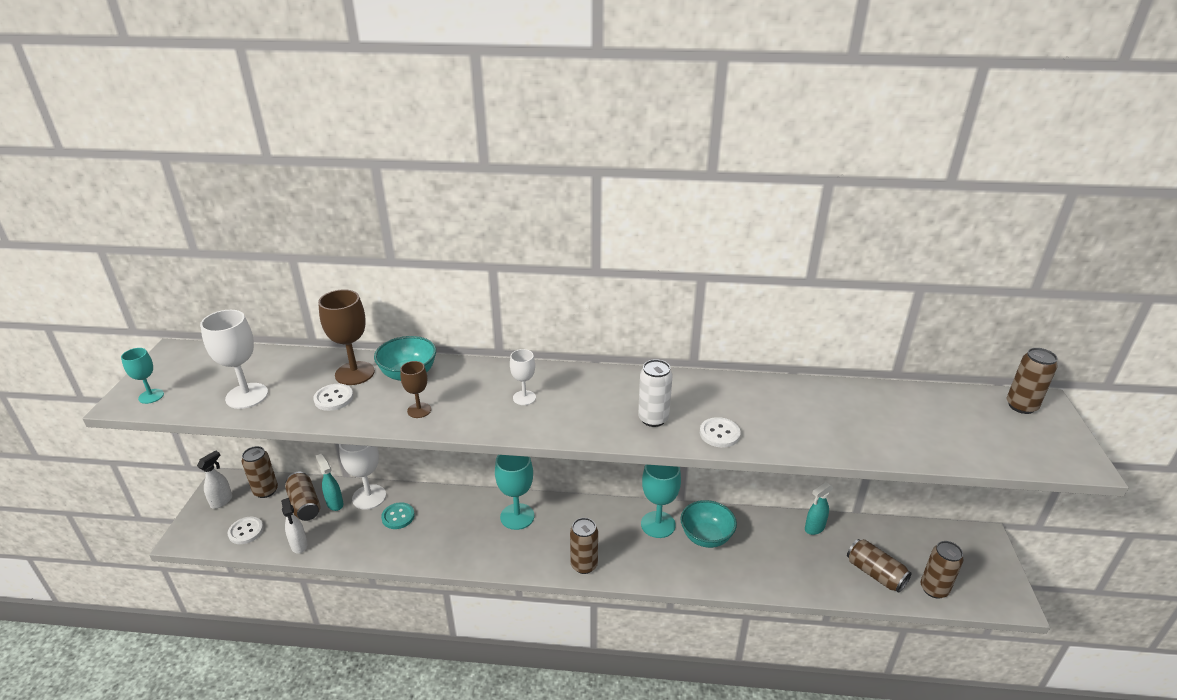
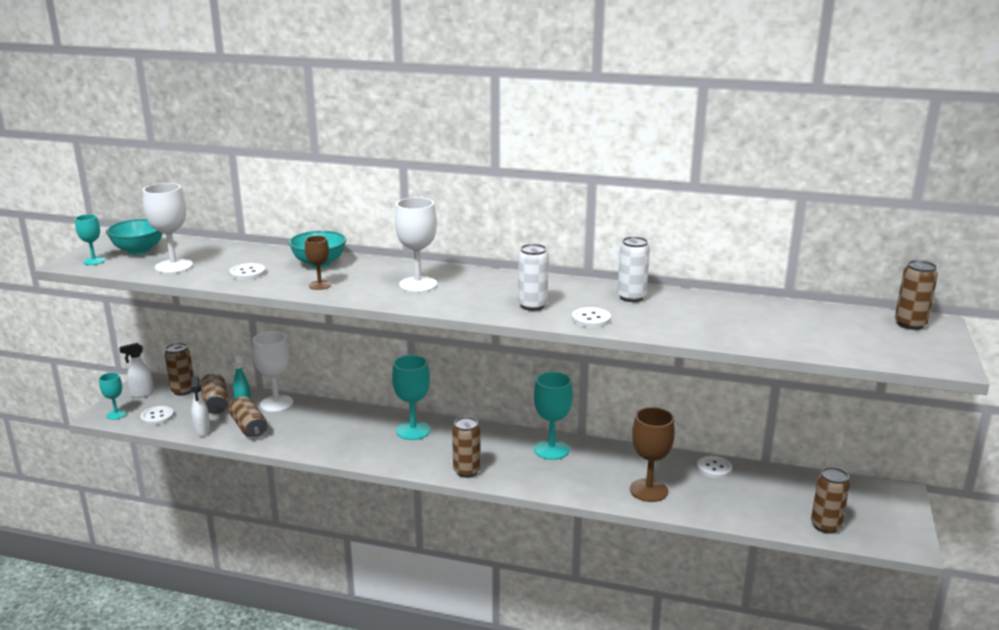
camera: 10 degrees right, 10 degrees down
(200, 534) = (116, 414): none -> turquoise goblet
(222, 501) = (142, 394): white spray bottle -> white spray bottle turned 150 degrees counterclockwise
(354, 373) = (272, 260): brown goblet -> brown goblet (648, 490)
(398, 517) = (299, 420): turquoise button -> none
(524, 398) = (418, 284): white goblet -> white goblet, size x1.74
(706, 537) = (597, 463): turquoise bowl -> turquoise bowl (139, 250)
(747, 394) = (631, 297): none -> white can
(814, 528) = (714, 468): turquoise spray bottle -> white button
(875, 573) = (766, 508): brown can -> brown can (249, 428)

